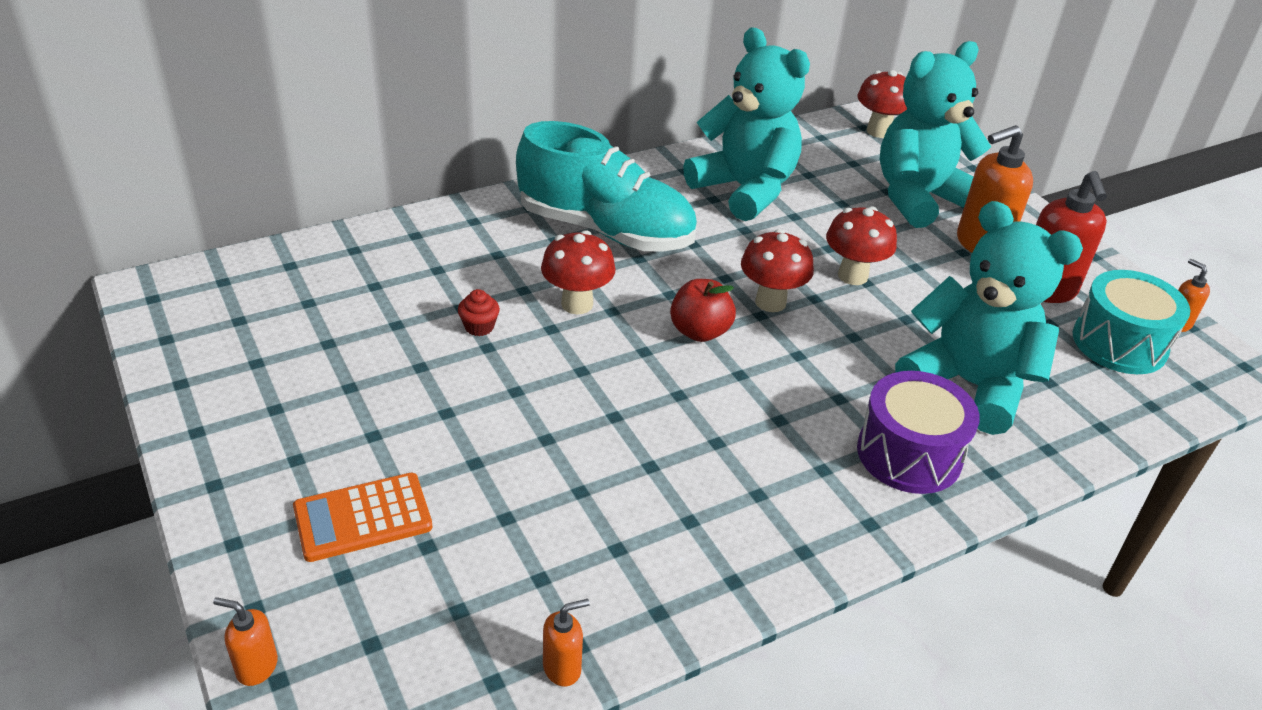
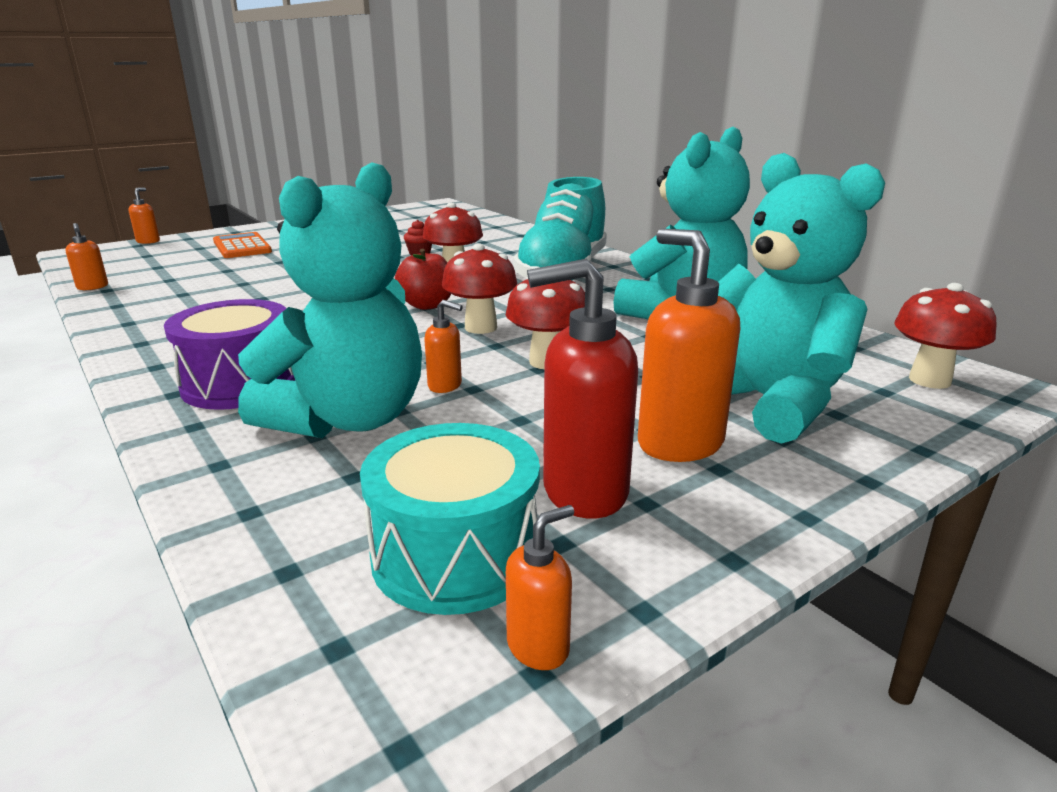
camera: 85 degrees right, 15 degrees down
(903, 332) = (445, 386): none -> orange soap dispenser

